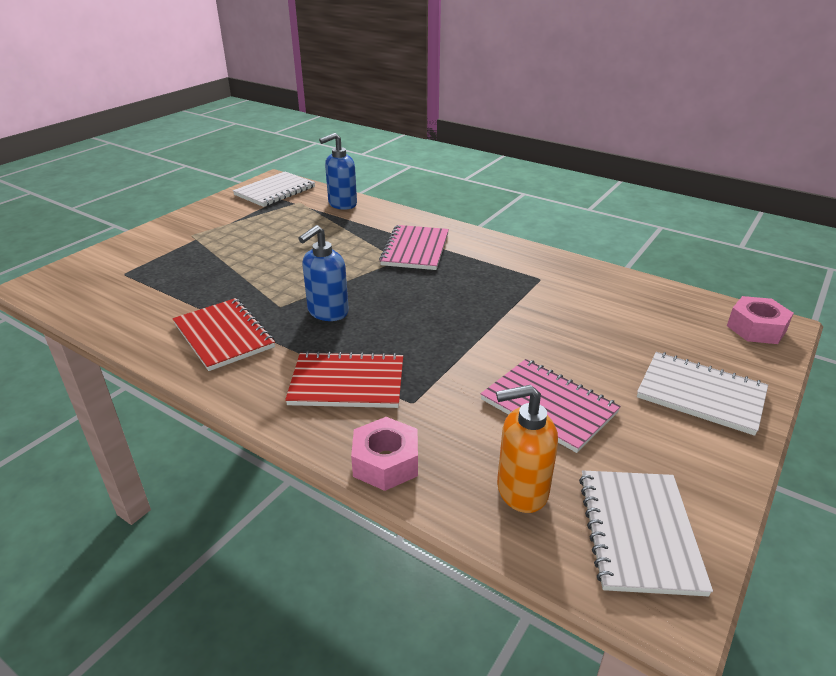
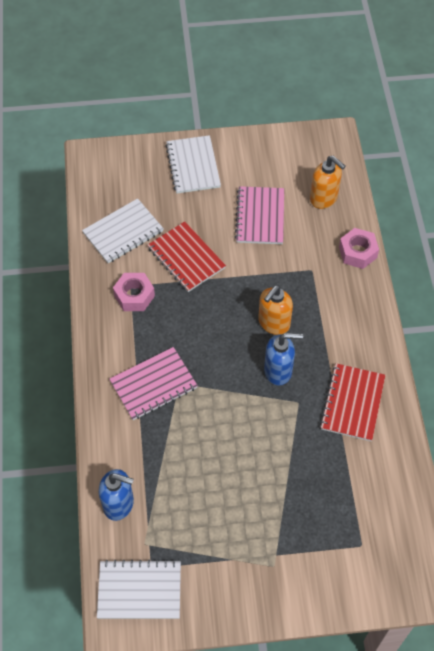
camera: 130 degrees left, 25 degrees up
(347, 383) = (326, 307): red notebook -> red notebook (186, 258)
(382, 336) = (273, 323): none -> orange soap dispenser
(639, 532) = (307, 154): white notebook -> white notebook (123, 232)
(756, 328) = (102, 163): pink nut -> pink nut (134, 296)

